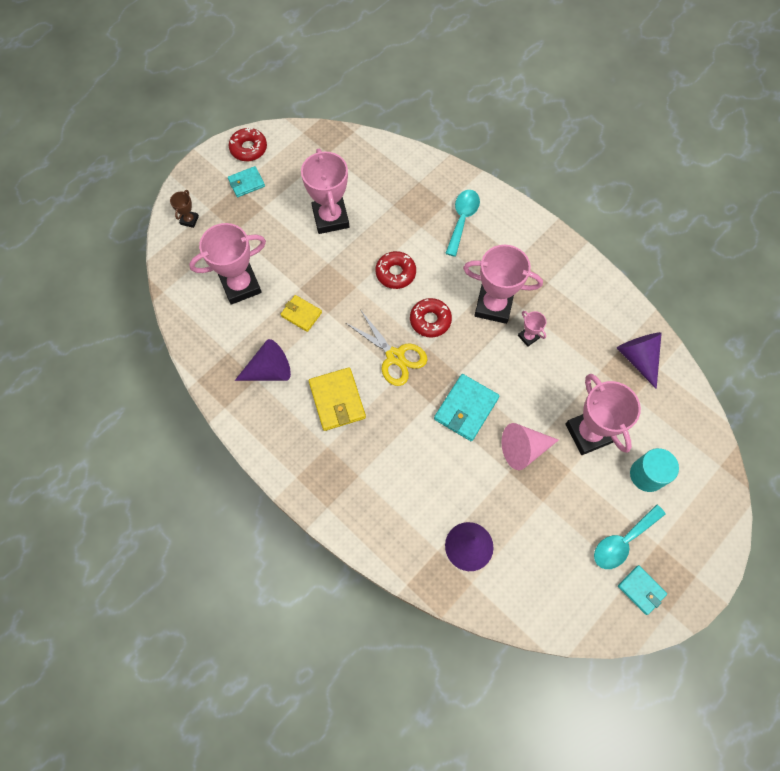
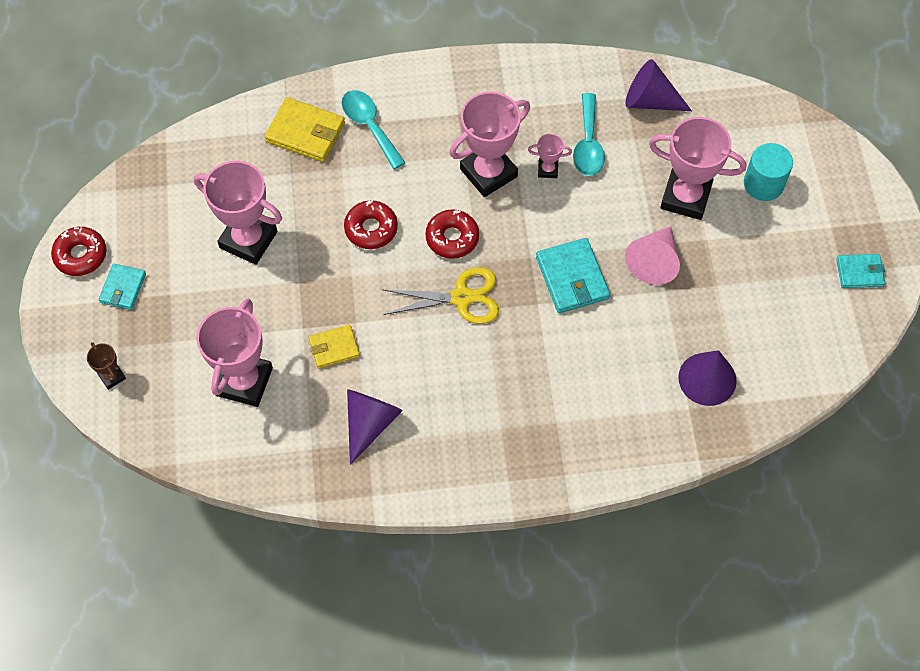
camera: 50 degrees left, 5 degrees down
(337, 400) = (460, 384): yellow wallet -> yellow wallet (305, 132)
(622, 541) = (806, 252): turquoise spoon -> turquoise spoon (588, 144)

